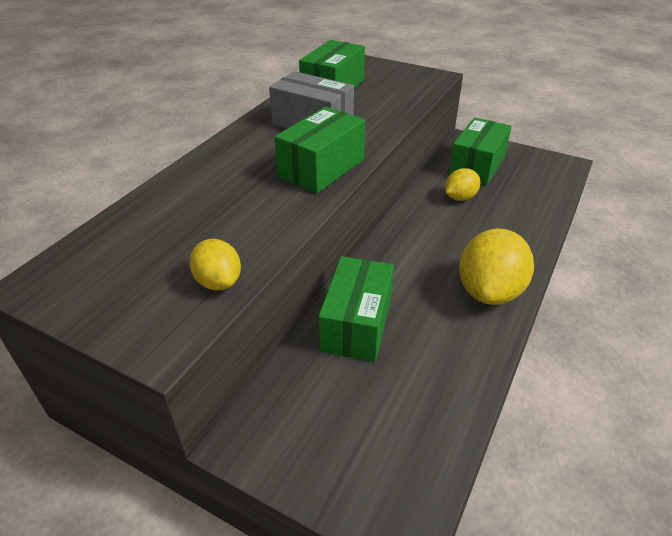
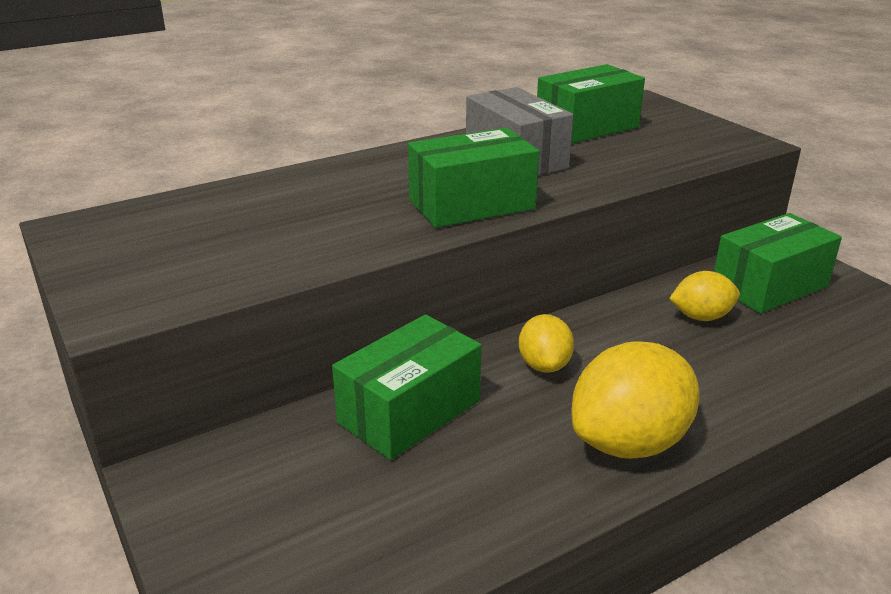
camera: 30 degrees right, 10 degrees down
(218, 282) = (230, 278): yellow lemon -> yellow lemon (544, 365)

